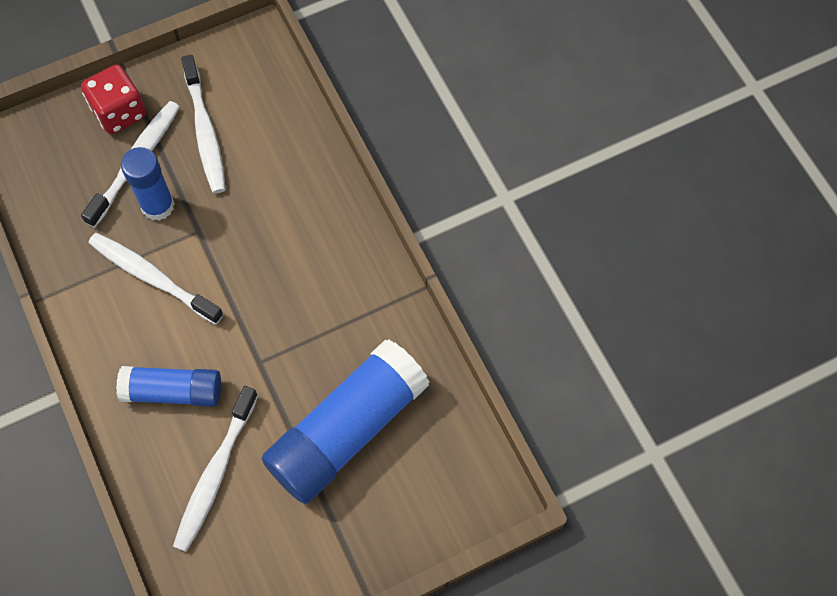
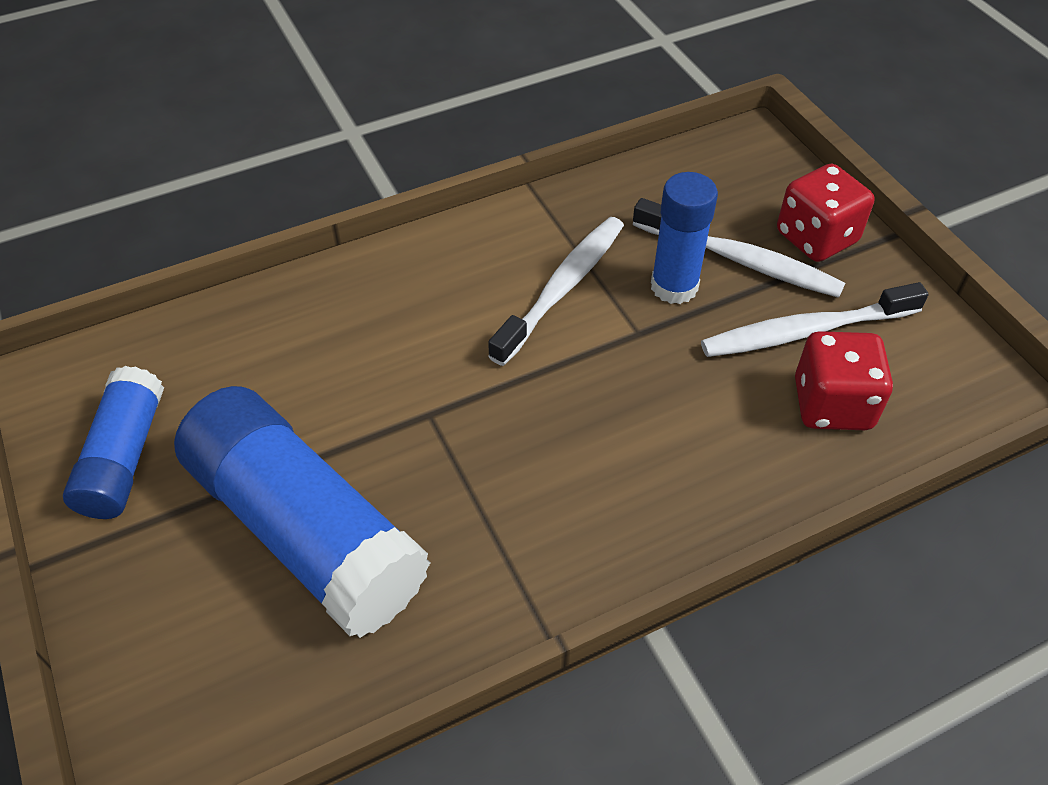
camera: 90 degrees right, 15 degrees down
(173, 391) = (392, 319): blue glue stick -> blue glue stick (124, 457)
(215, 474) = (266, 370): white toothbrush -> none
(265, 126) = (832, 405): none -> red dice

